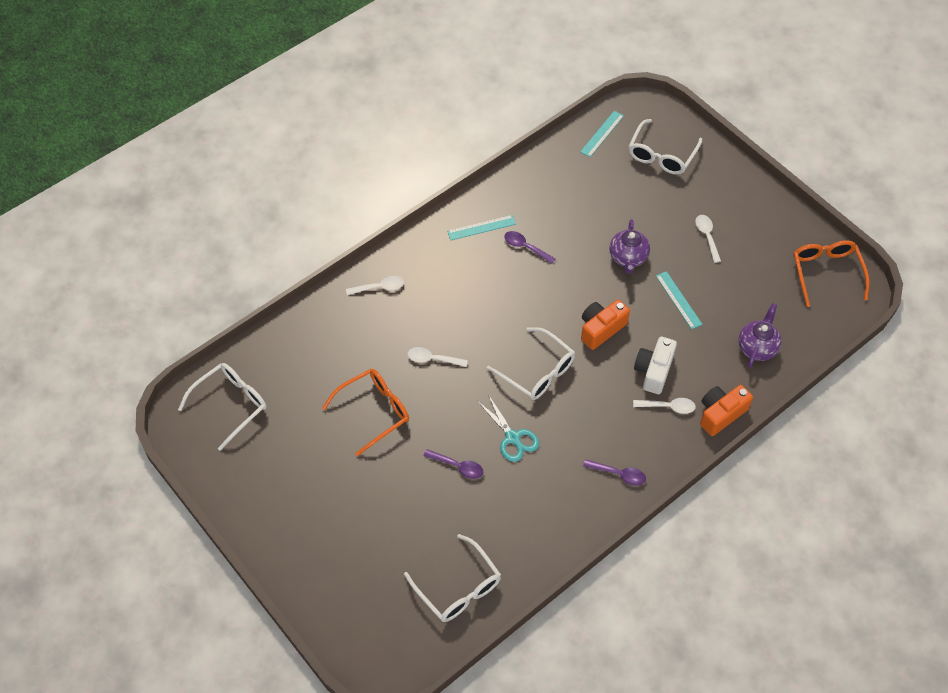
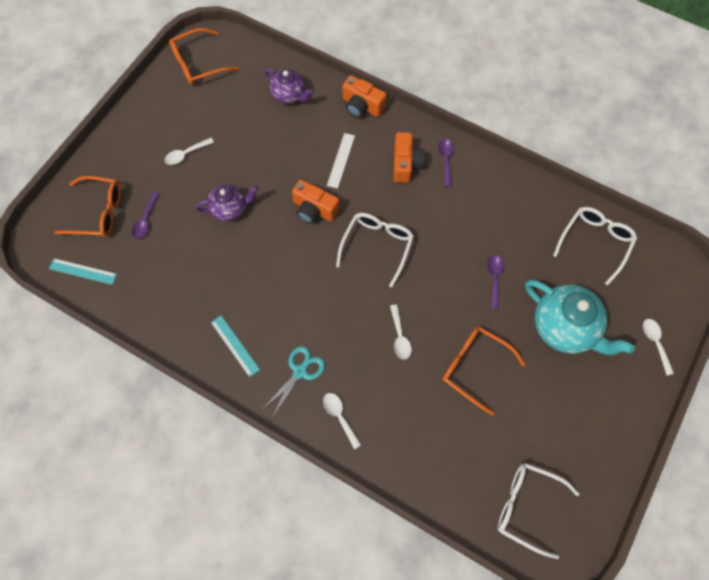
camera: 110 degrees left, 10 degrees up
(376, 511) = (565, 328): none -> turquoise teapot
(513, 438) = (449, 245): turquoise scissors -> turquoise scissors (300, 371)
(525, 247) = (246, 298): purple spoon -> purple spoon (145, 220)
(627, 432) = (405, 164): none -> orange camera
(653, 371) = (341, 160): white camera -> white ruler
(661, 155) = (98, 212): white glasses -> orange glasses
(668, 407) = (370, 142): white spoon -> white spoon (655, 343)
(678, 300) = (262, 159): turquoise ruler -> none
(757, 347) = (289, 95): purple teapot -> purple teapot turned 150 degrees counterclockwise

